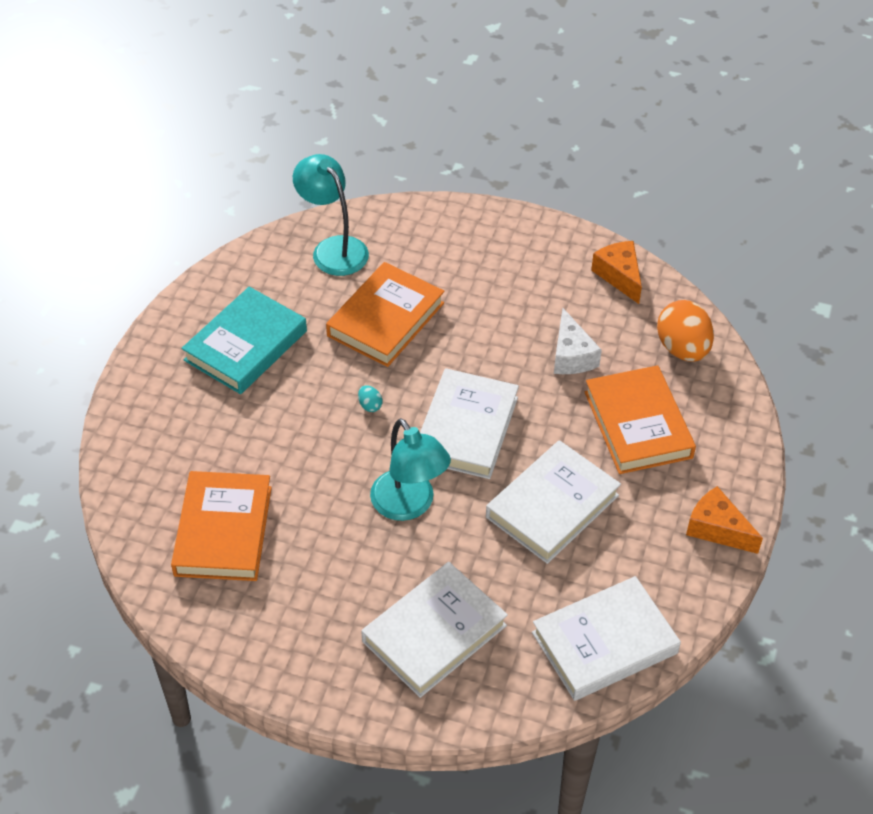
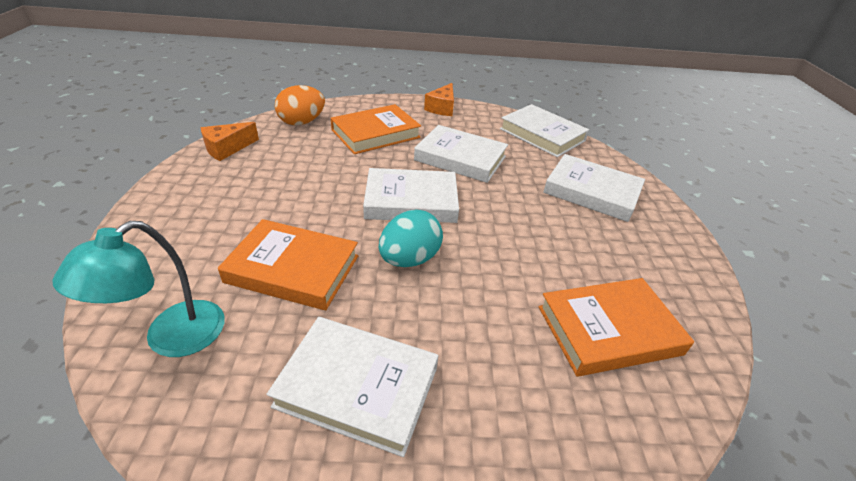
camera: 110 degrees left, 10 degrees down
(246, 345) = (357, 387): turquoise book -> white book
(370, 405) = (409, 259): turquoise egg -> turquoise egg, size x2.43
(409, 505) = (500, 218): turquoise lamp -> none
(571, 355) = (318, 162): white cheese -> none

